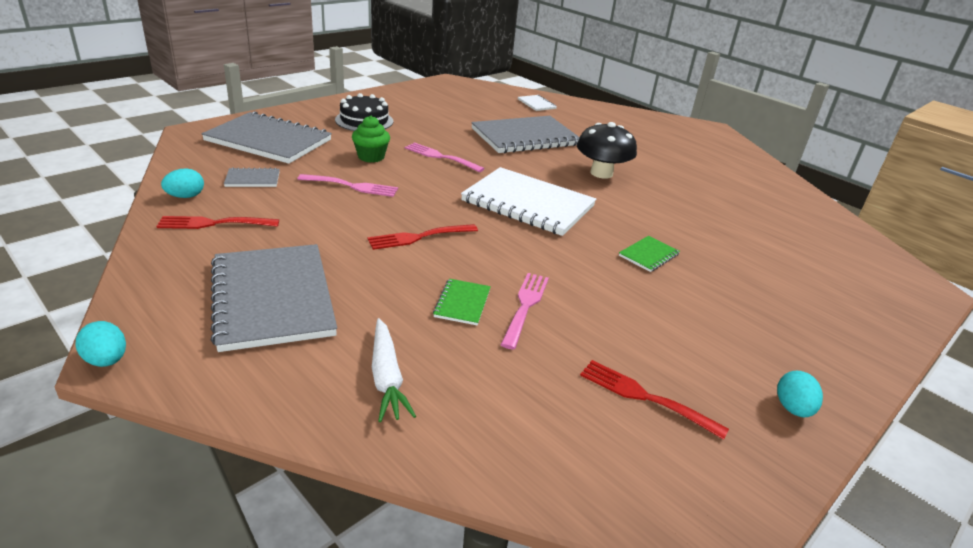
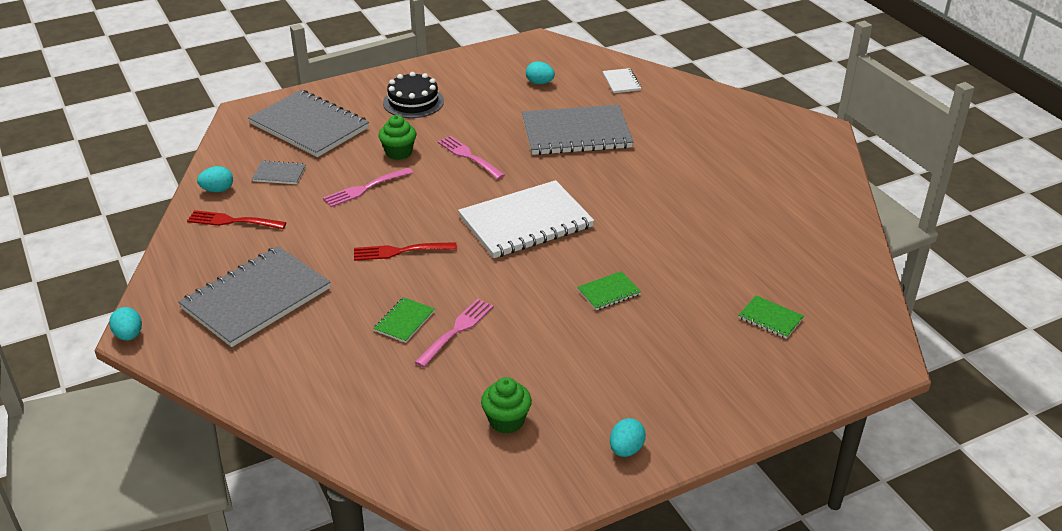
camera: 20 degrees right, 5 degrees up
(273, 298) = (256, 299): grey notebook -> grey notebook turned 45 degrees clockwise
(352, 186) = (365, 188): pink fork -> pink fork turned 120 degrees clockwise
(386, 377) = (315, 376): white carrot -> none
(469, 106) = (539, 83): none -> turquoise egg
(528, 203) = (525, 222): white notebook -> white notebook turned 75 degrees counterclockwise
(601, 173) = (630, 188): black mushroom -> none
(645, 397) = (506, 421): red fork -> green cupcake
(805, 263) = (770, 318): none -> green notebook

